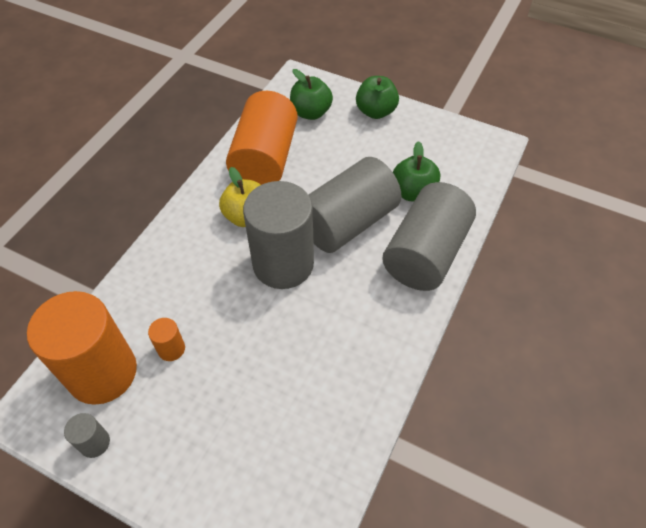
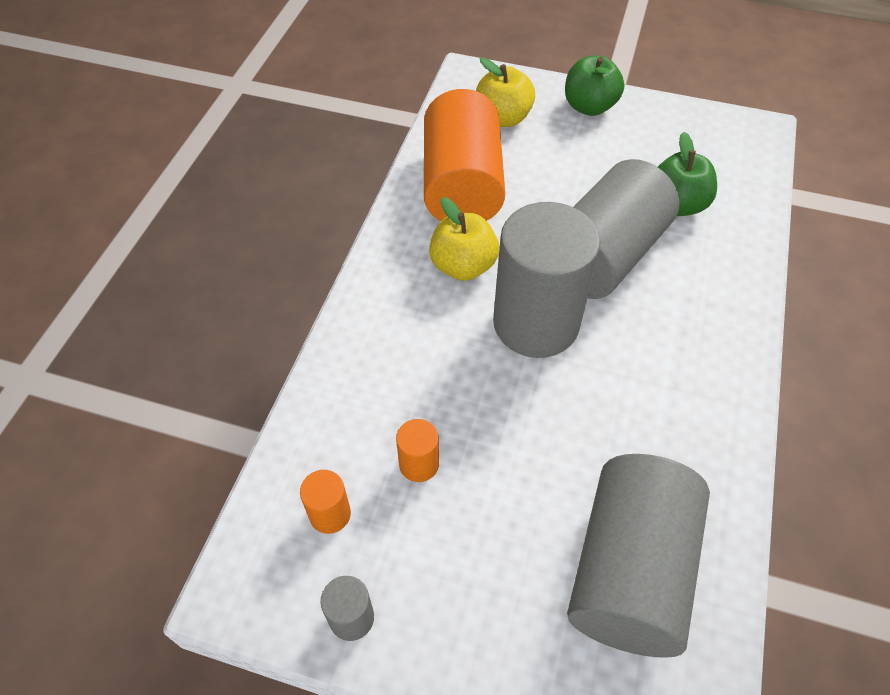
camera: 10 degrees left, 0 degrees up
(102, 372) = (330, 514): orange cylinder -> orange cylinder, size x0.41
(311, 113) = (503, 118): green apple -> yellow apple
(425, 253) = (721, 282): grey cylinder -> grey cylinder (629, 570)

